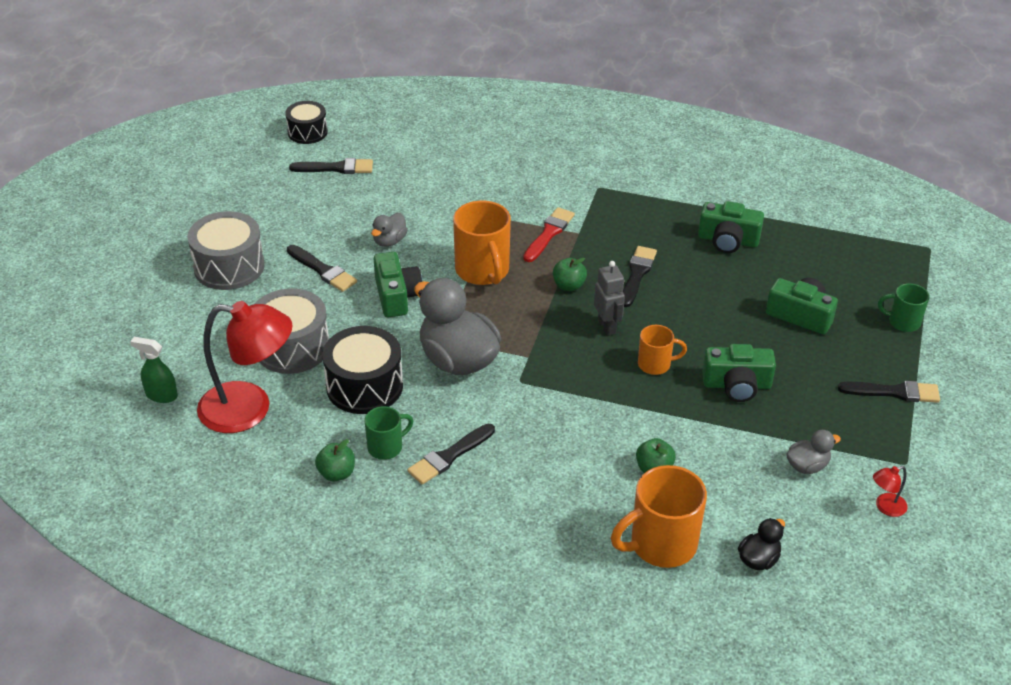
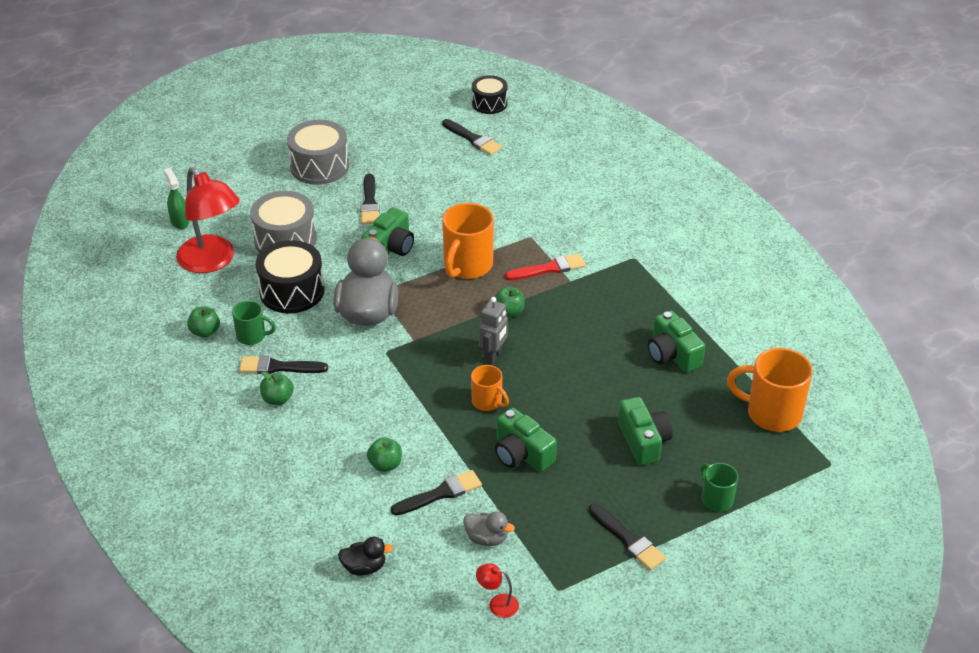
camera: 45 degrees right, 0 degrees up
(389, 241) = (437, 209): grey duck -> none
(489, 482) = (277, 399): none -> green apple
(637, 274) = (567, 335): black brush -> black brush (440, 494)
(661, 544) = (320, 511): orange mug -> orange mug (772, 413)

